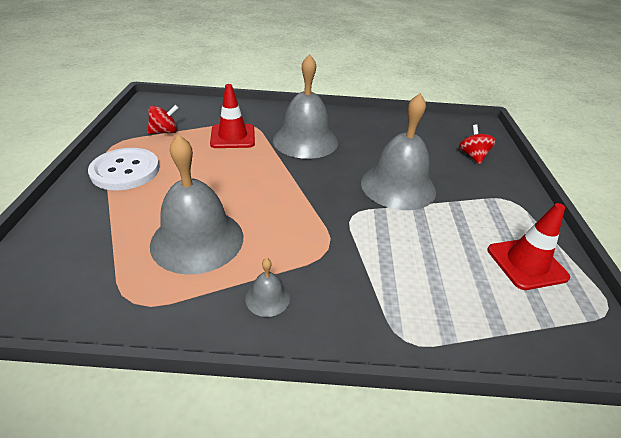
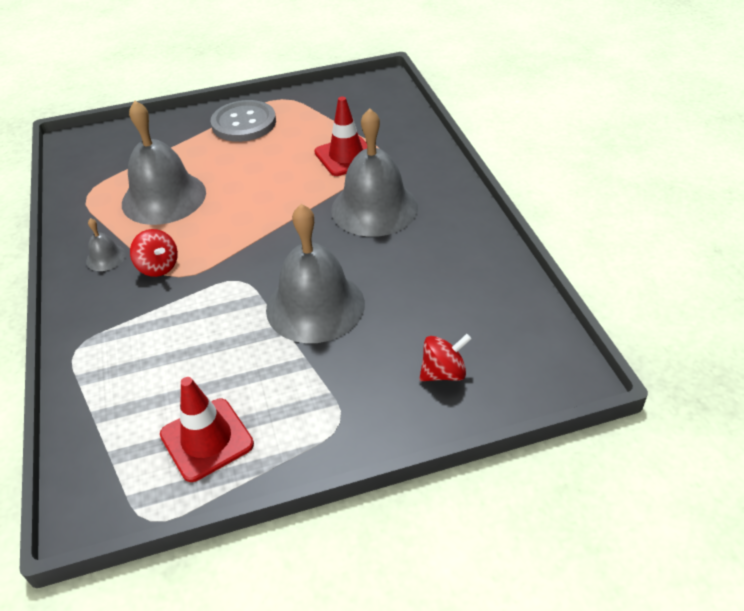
camera: 75 degrees right, 5 degrees up
(125, 171) = (244, 123): white button -> grey button
(165, 132) = (325, 114): red spinning top -> red spinning top (158, 267)

